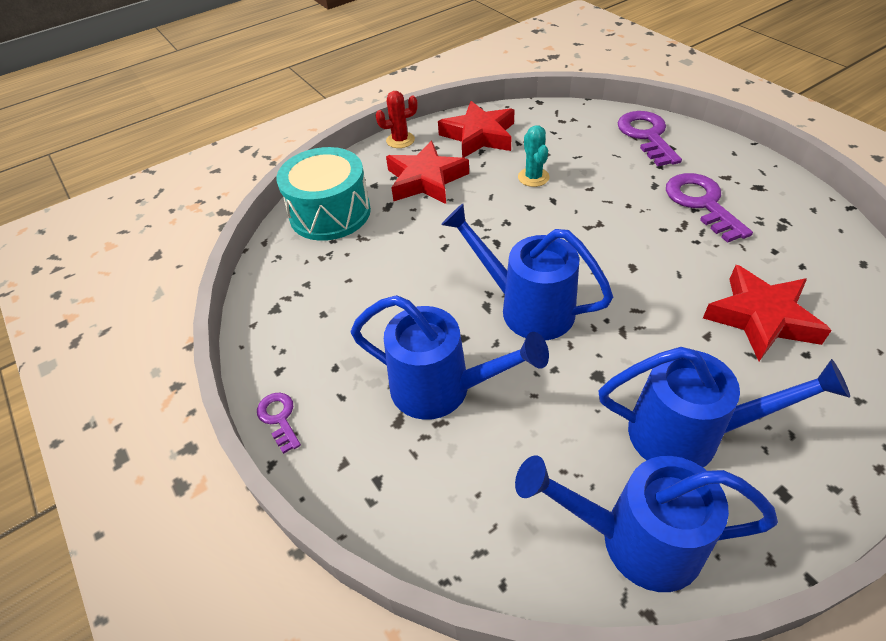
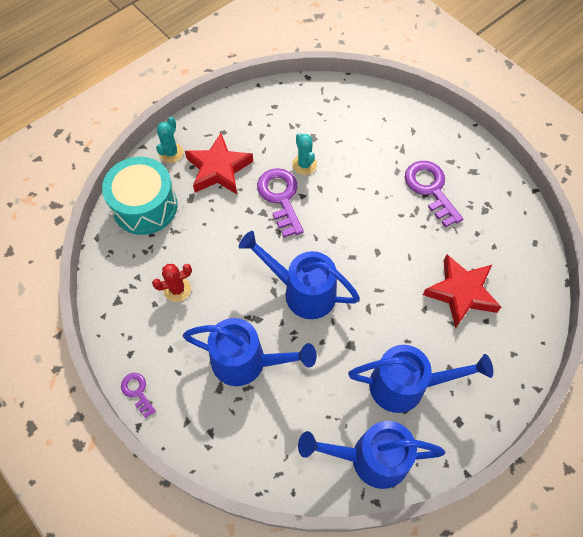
camera: 10 degrees left, 15 degrees up
(370, 165) = (171, 153): none -> turquoise cactus
(400, 140) = (193, 124): red cactus -> red cactus (177, 289)
(479, 136) = (259, 118): red star -> none
(646, 136) = (393, 117): purple key -> purple key (280, 198)

